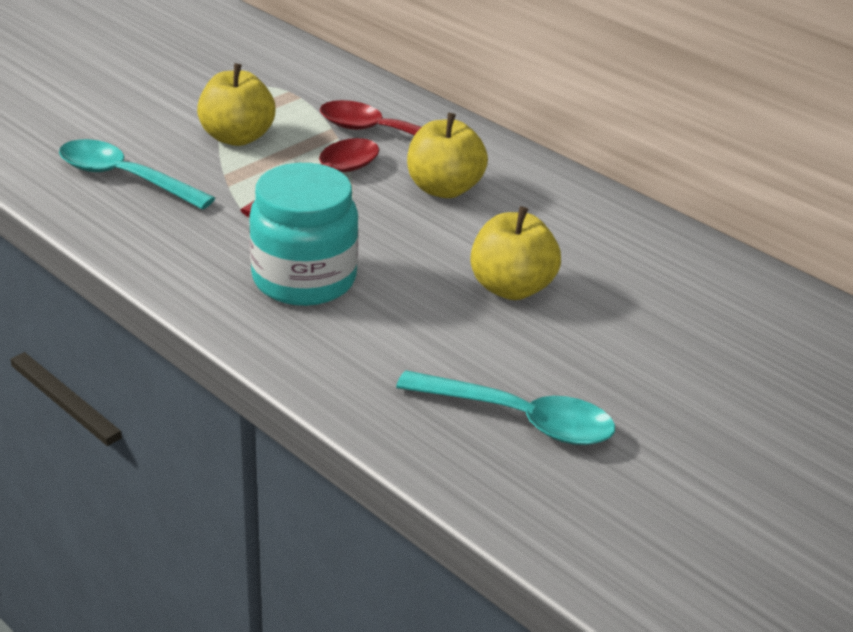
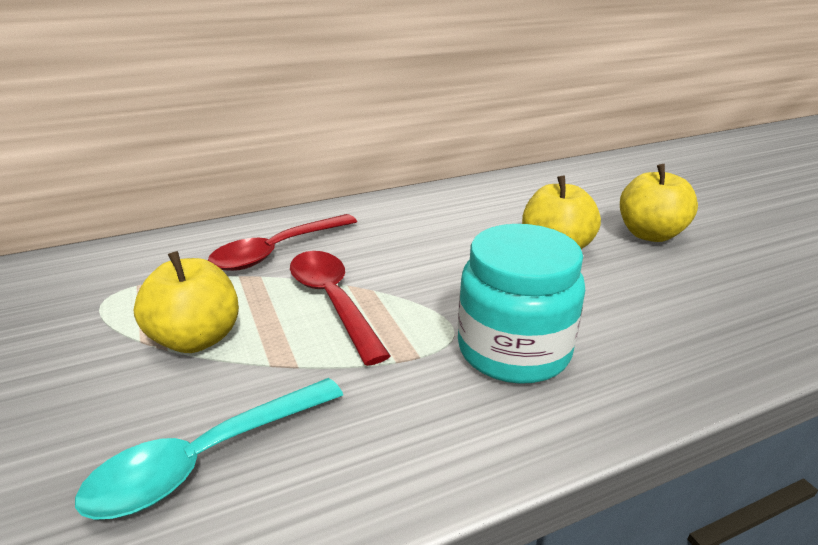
camera: 65 degrees left, 5 degrees down
(444, 189) = (392, 244): yellow apple -> yellow apple (650, 234)
(520, 419) = (738, 284): turquoise spoon -> none

